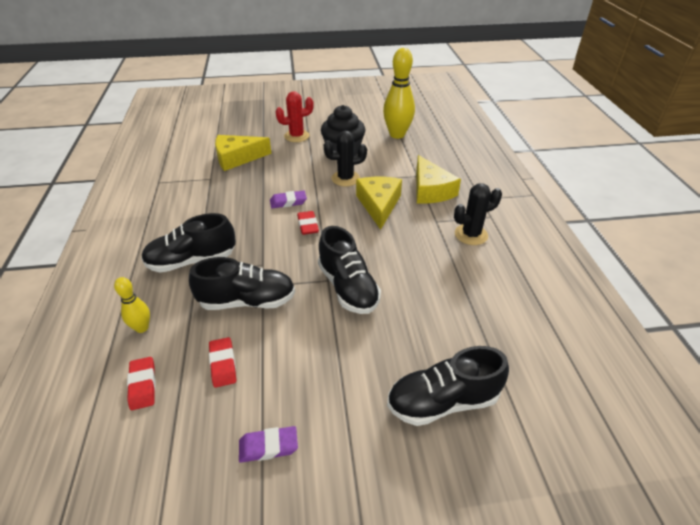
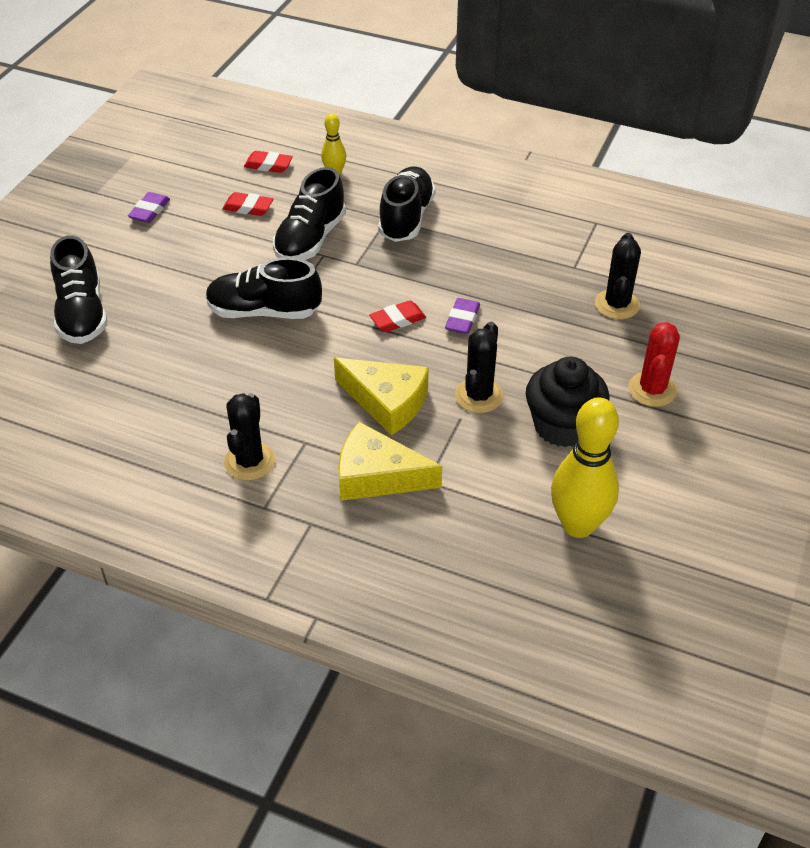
camera: 120 degrees right, 5 degrees up
(237, 158) = (617, 304): yellow cheese -> black cactus
(308, 225) = (397, 320): red eraser -> red eraser turned 45 degrees counterclockwise
(442, 401) = (82, 314): black shoe -> black shoe turned 150 degrees clockwise

